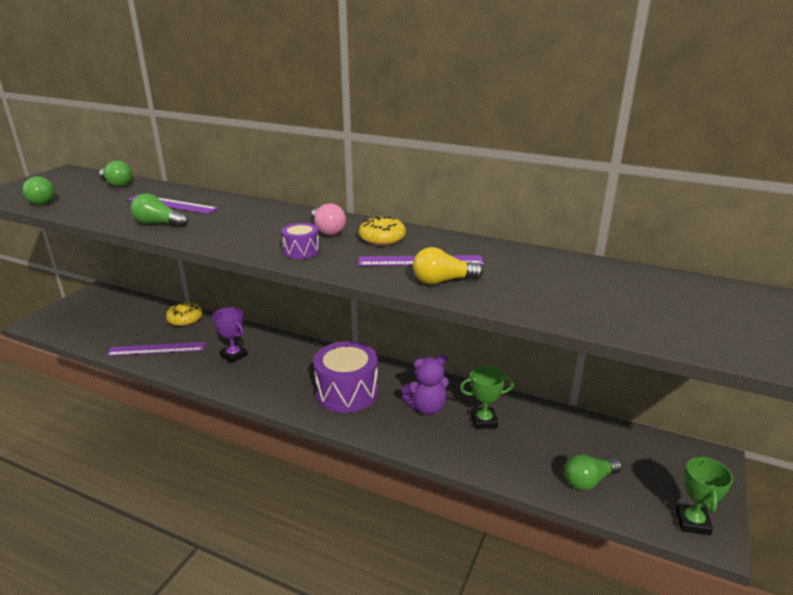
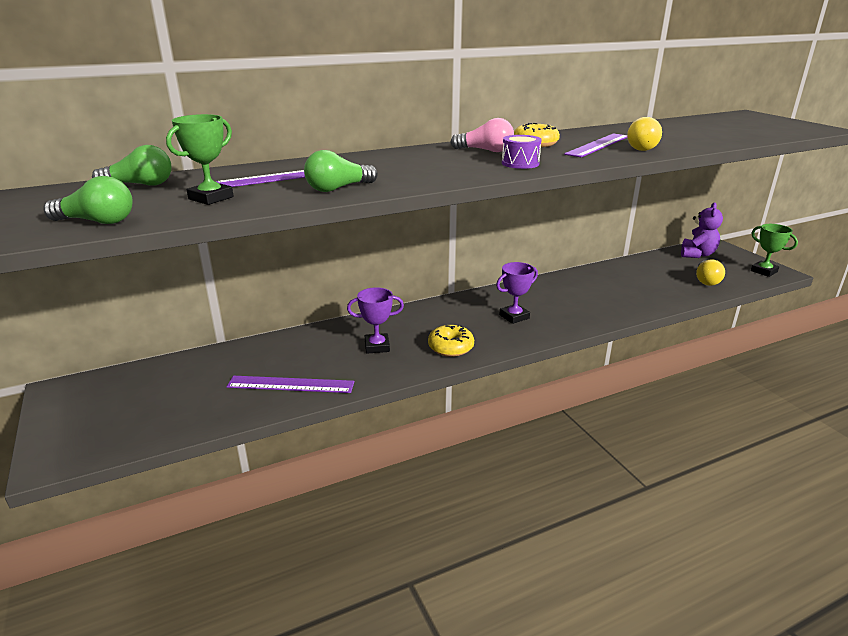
camera: 50 degrees left, 0 degrees up
(157, 349) = (291, 384): purple ruler -> purple ruler turned 60 degrees clockwise
(185, 319) = (255, 352): yellow donut -> yellow donut (450, 347)
(347, 392) = (514, 316): purple drum -> purple trophy
(426, 408) = (574, 296): purple teddy bear -> purple teddy bear (697, 254)
(483, 421) = (612, 285): green trophy -> green trophy (211, 198)
(588, 481) = (706, 280): green light bulb -> yellow light bulb

